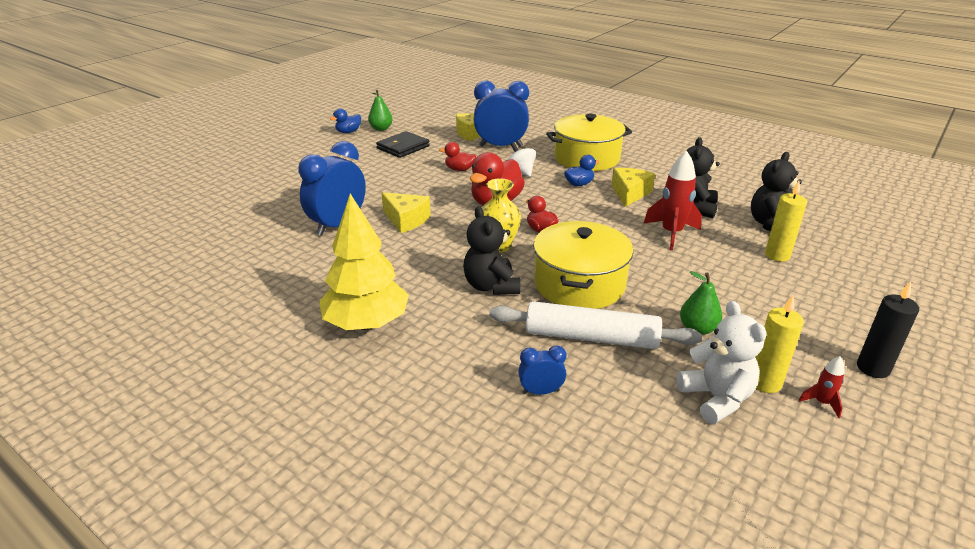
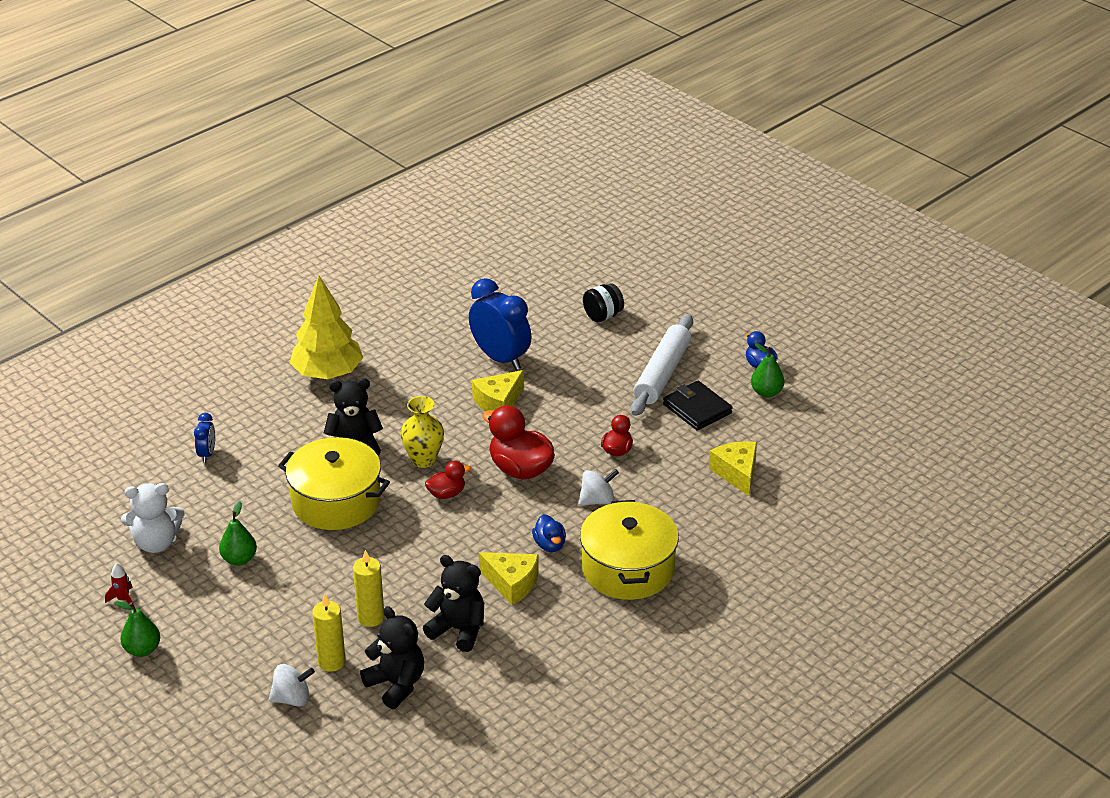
camera: 100 degrees right, 5 degrees up
(275, 186) = (603, 316): none -> black jar
(500, 146) = (685, 494): blue clock -> none
(591, 337) = (256, 492): white rolling pin -> white rolling pin (662, 374)
(671, 233) = (405, 592): red rocket -> none
(765, 382) = (158, 576): yellow candle -> yellow candle (371, 617)
(834, 267) = (292, 698): none -> white spinning top
(873, 368) = (142, 649): black candle -> green pear

